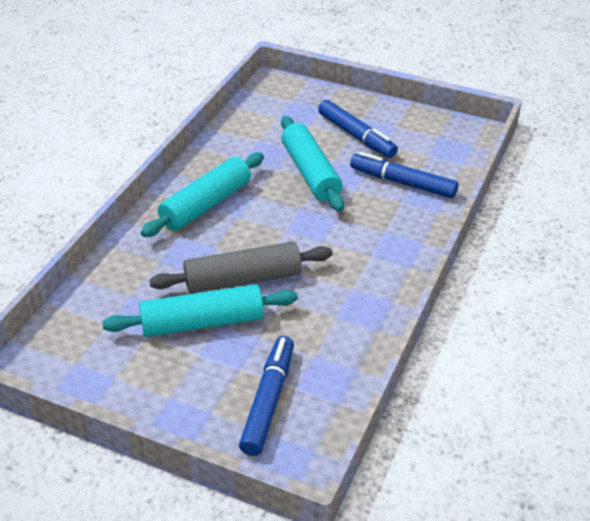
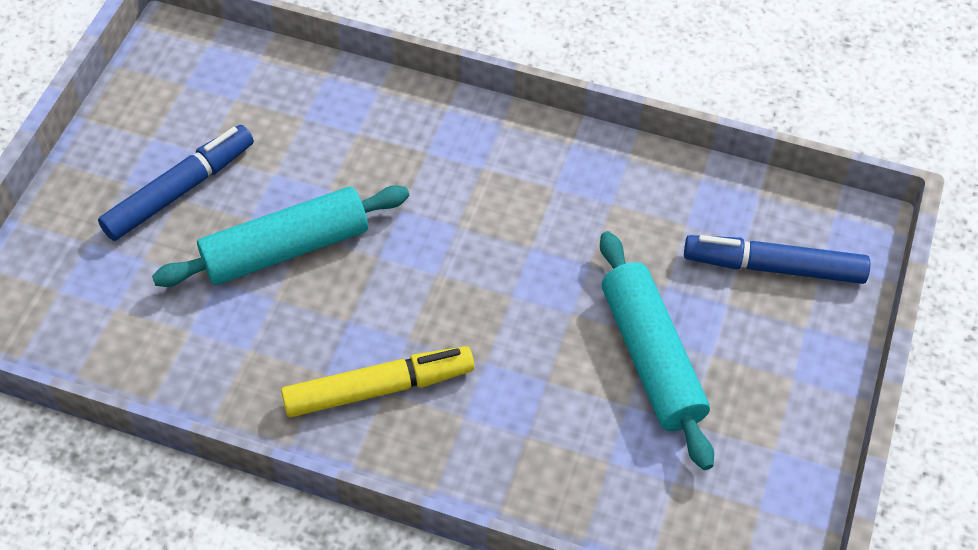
camera: 95 degrees left, 15 degrees up
(206, 204) = (379, 388): turquoise rolling pin -> yellow marker
(243, 279) = (554, 317): grey rolling pin -> none
(402, 183) = (310, 130): blue marker -> none

